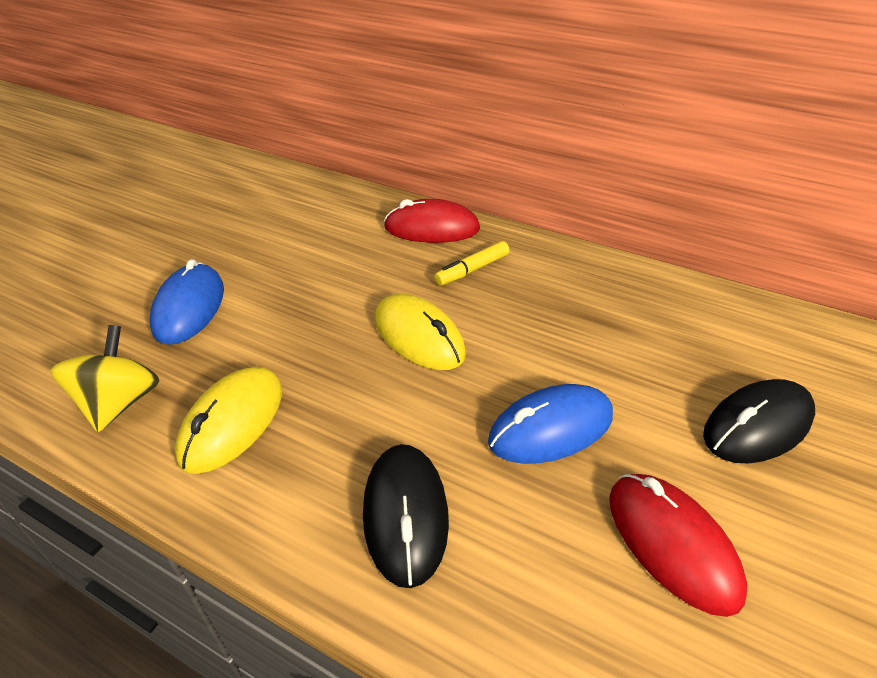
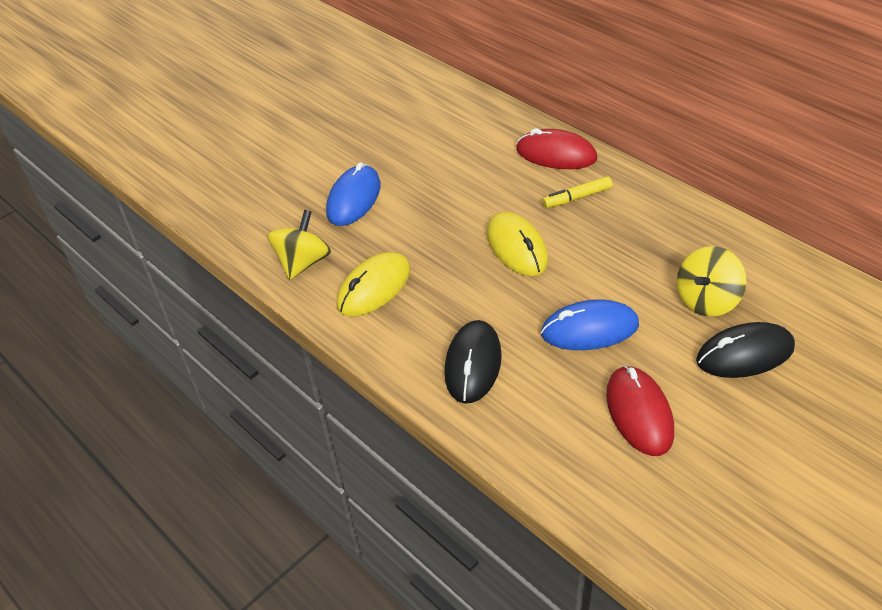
camera: 20 degrees right, 5 degrees up
(675, 364) = (706, 300): none -> yellow spinning top

